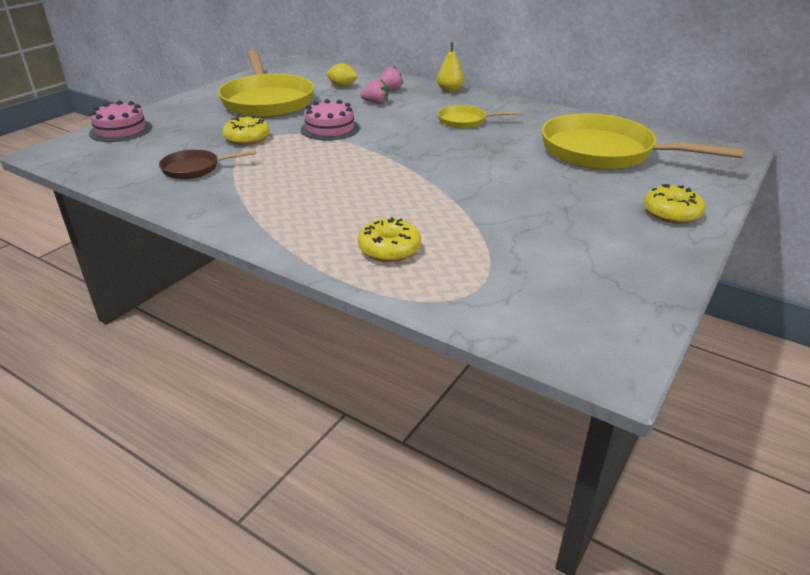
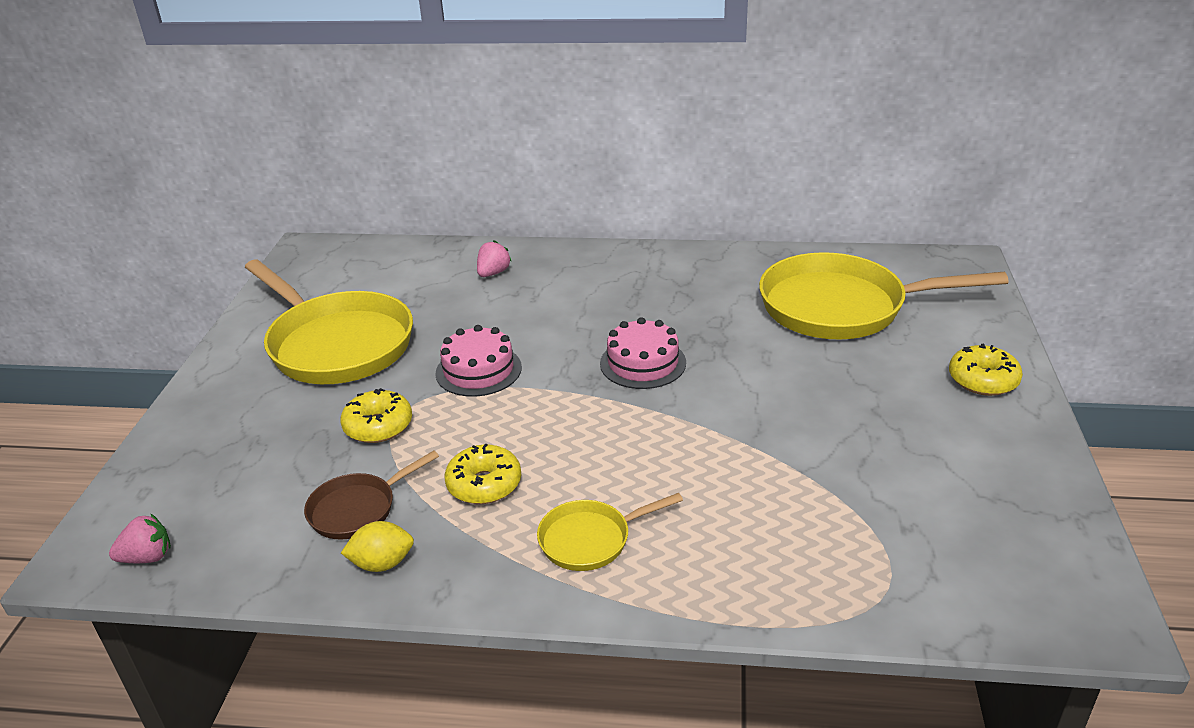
camera: 25 degrees left, 0 degrees up
(121, 130) = (160, 474): pink cake -> pink cake (643, 363)
(342, 86) = (420, 284): yellow lemon -> yellow lemon (382, 563)
(376, 103) = (496, 302): pink strawberry -> pink strawberry (147, 557)
(389, 249) = (744, 552): yellow donut -> yellow donut (484, 484)
(450, 90) = (572, 252): yellow pear -> none
(465, 121) = (641, 302): yellow pan -> yellow pan (590, 539)

